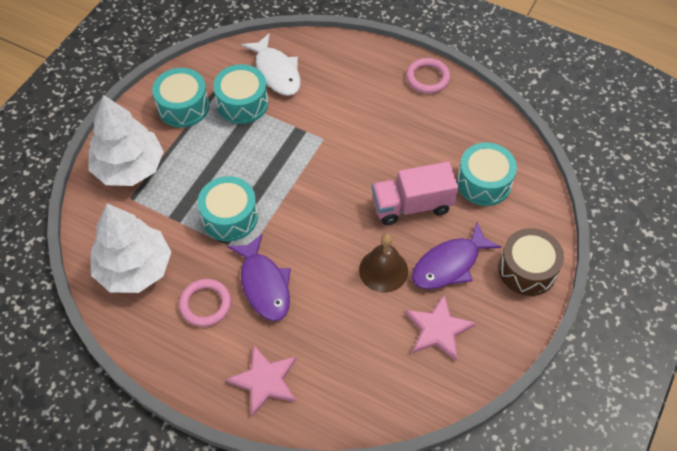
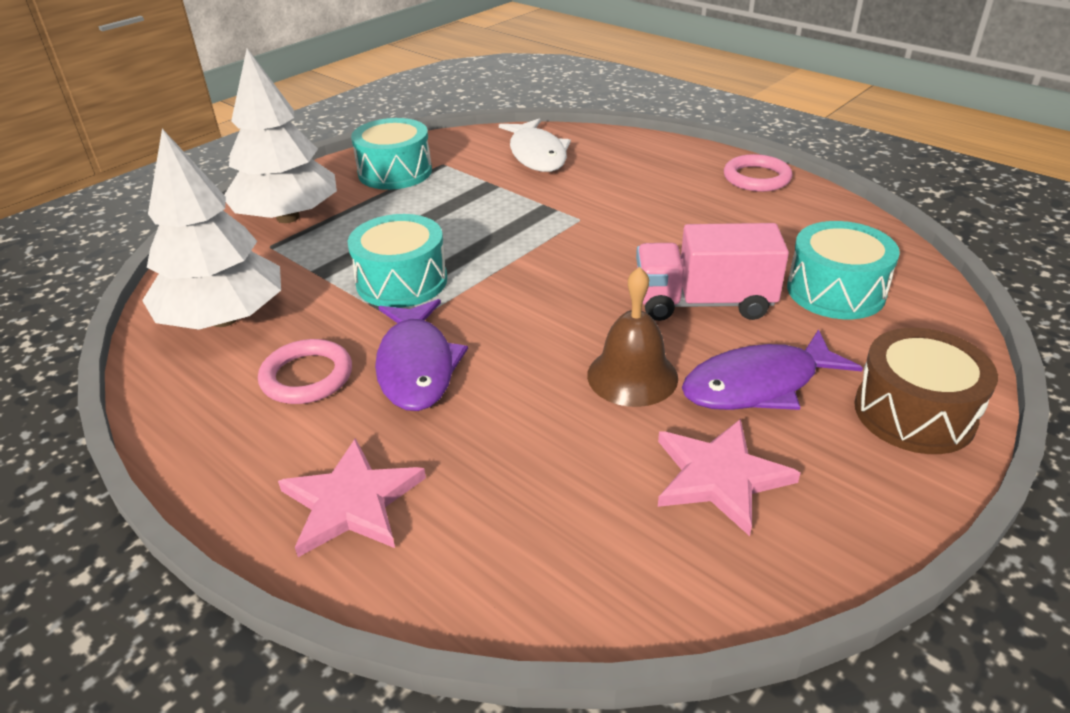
camera: 15 degrees right, 20 degrees down
(242, 103) = (477, 176): turquoise drum -> none

